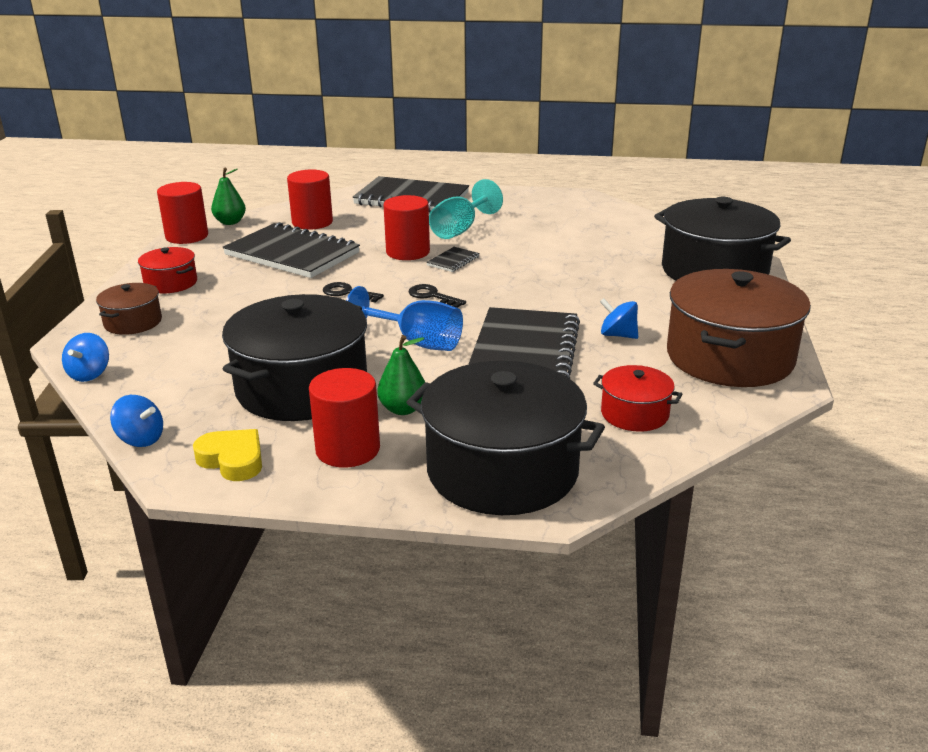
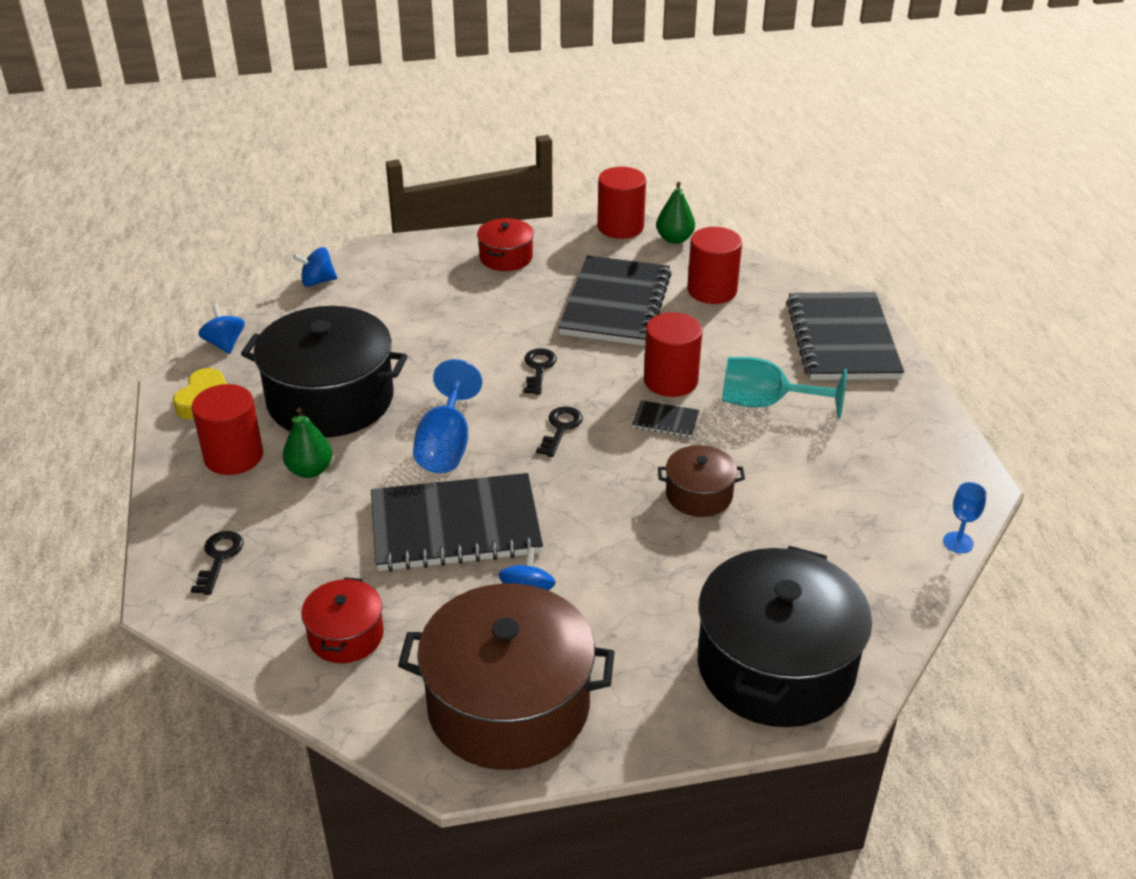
camera: 70 degrees right, 10 degrees up
(133, 322) = (417, 267): brown pot -> brown pot (699, 495)
(141, 439) = (225, 344): blue spinning top -> blue spinning top turned 150 degrees clockwise
(502, 470) = (219, 558): black pot -> black key
(626, 209) = (958, 542): none -> blue goblet

